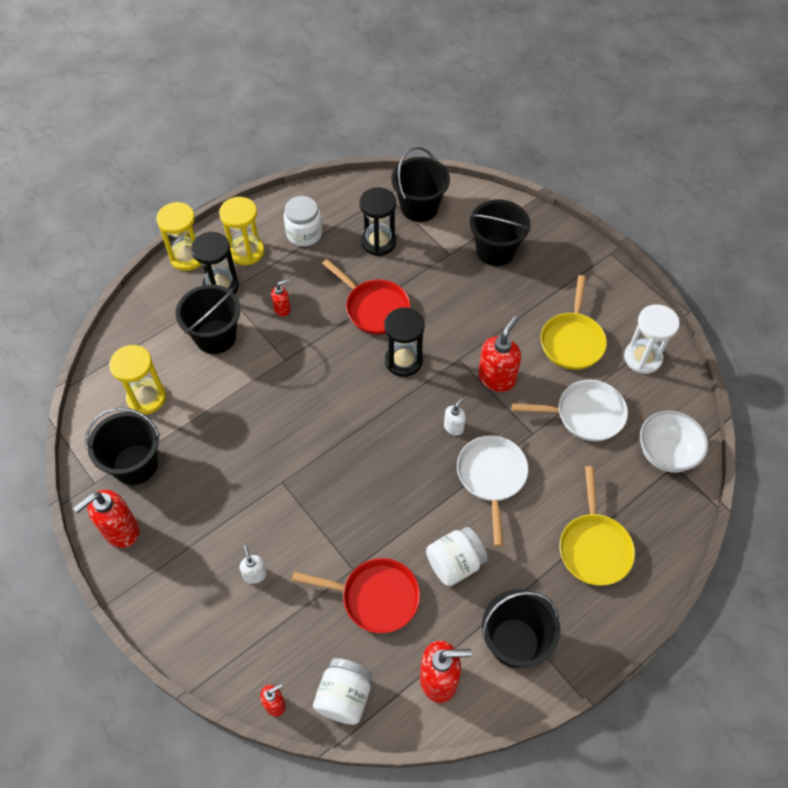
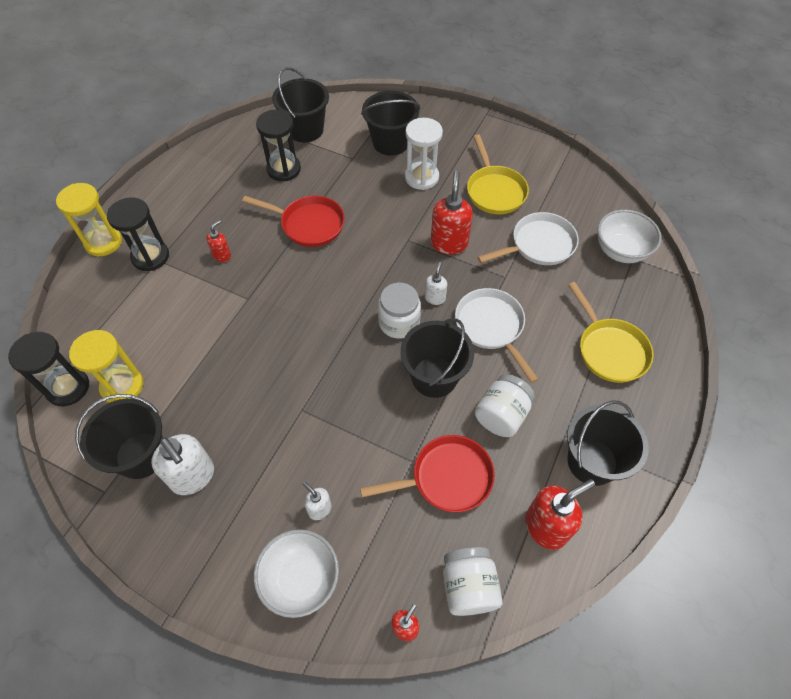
camera: 25 degrees left, 0 degrees up
(121, 531) = (156, 528): red soap dispenser -> none
(167, 501) = (193, 477): none -> white soap dispenser
(212, 625) = (301, 579): none -> white bowl
(215, 336) = (167, 303): black bucket -> black bucket (434, 377)
(246, 251) = (161, 218): yellow hourglass -> none
(304, 233) = (210, 184): white jar -> white jar (399, 322)
(403, 361) = (359, 259): black hourglass -> black hourglass (68, 387)
(642, 358) = (558, 184): white hourglass -> white hourglass (421, 177)

